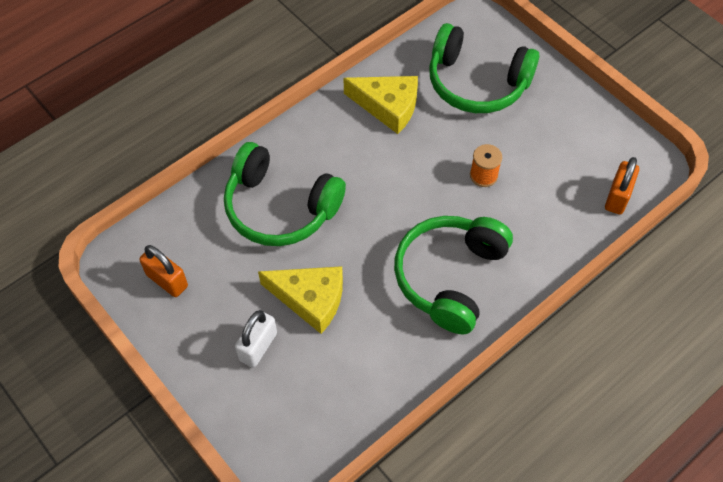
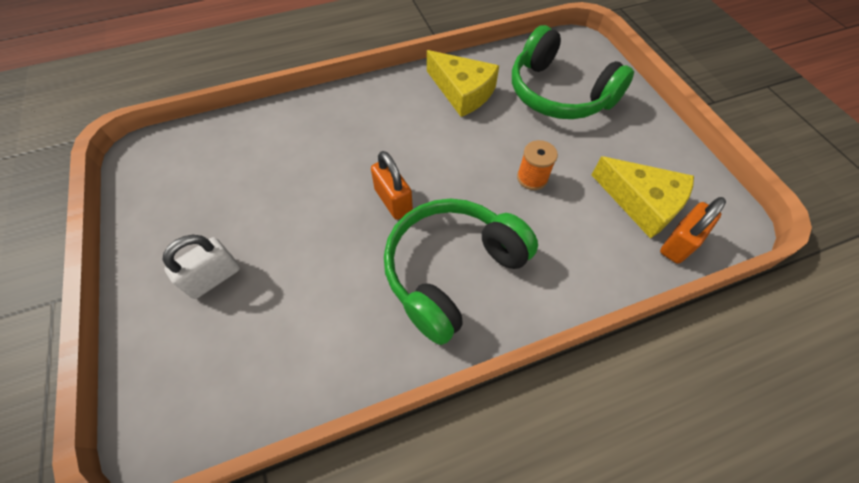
camera: 20 degrees right, 0 degrees up
(167, 280) = (173, 184): orange padlock -> orange padlock (393, 201)
(280, 207) = (315, 149): green headphones -> none
(310, 299) = (294, 246): yellow cheese -> yellow cheese (642, 203)

